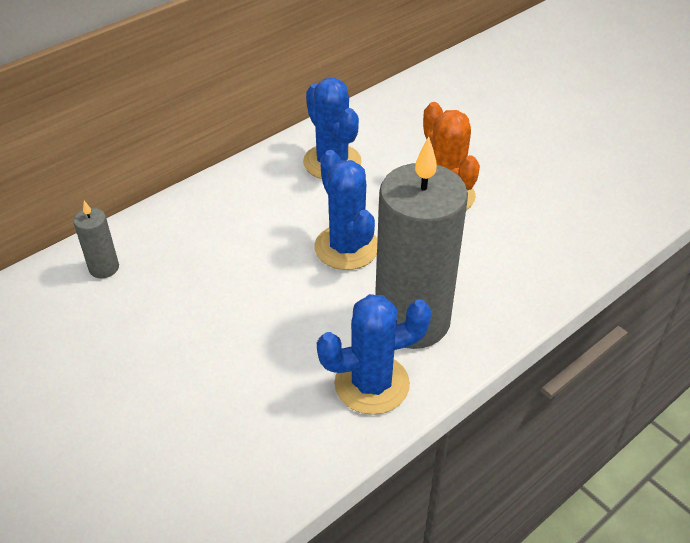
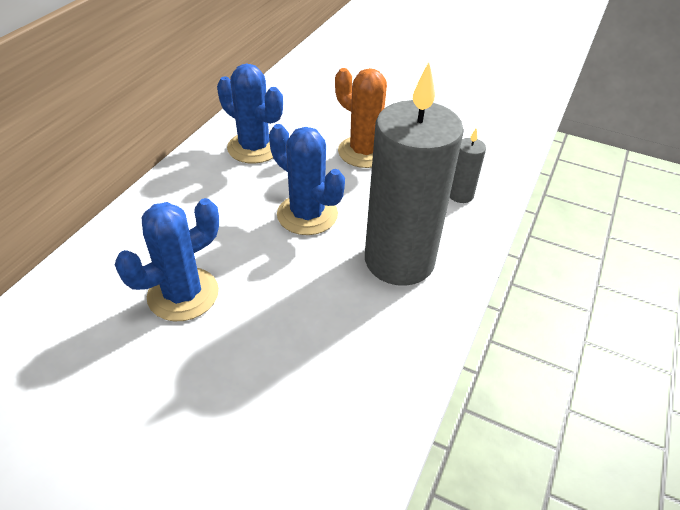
camera: 25 degrees left, 0 degrees up
(104, 268) = (75, 299): grey candle -> grey candle (460, 195)
(371, 384) = (398, 326): blue cactus -> blue cactus (183, 294)

